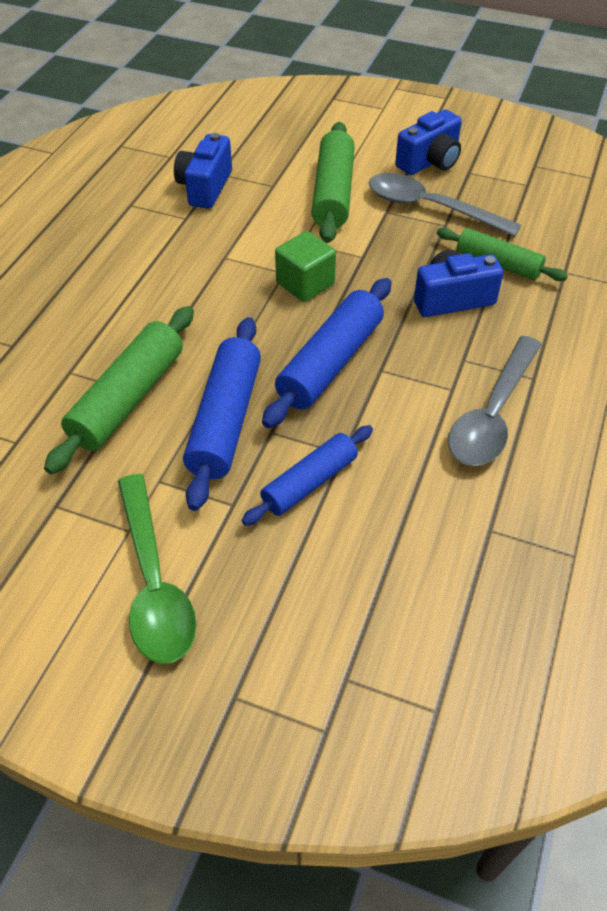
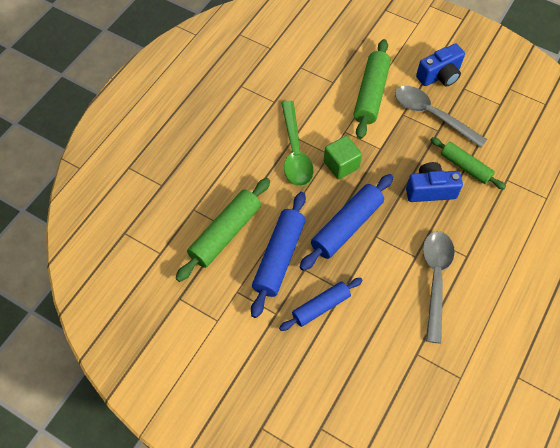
camera: 10 degrees right, 10 degrees up
(154, 583) = (228, 355): green spoon -> green spoon (295, 152)
(205, 187) = (289, 78): blue camera -> none
(492, 415) = (435, 278): grey spoon -> grey spoon turned 150 degrees clockwise

